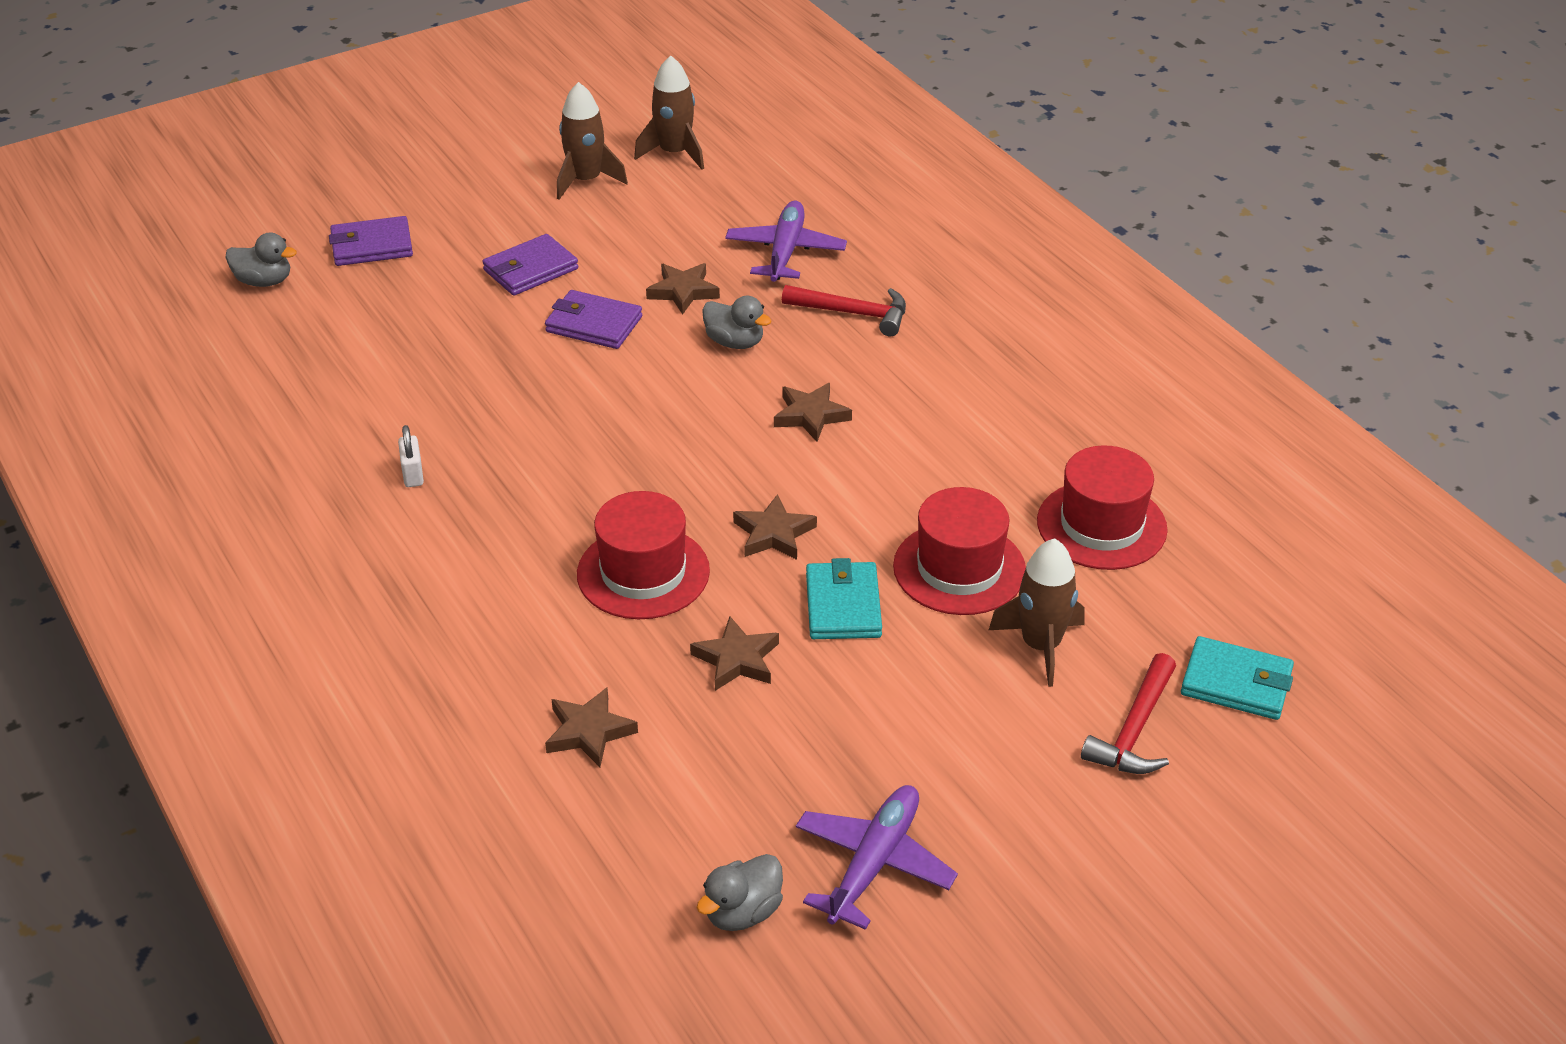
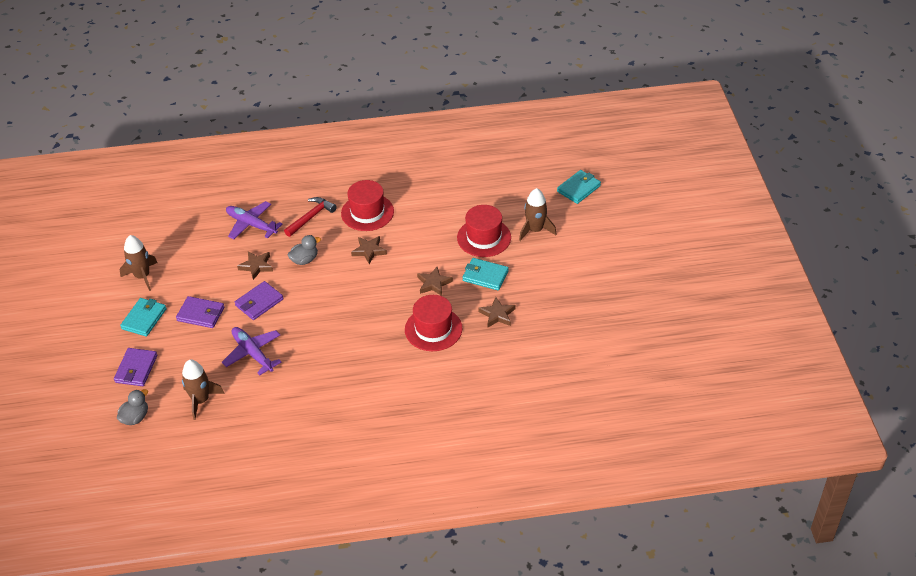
camera: 65 degrees left, 5 degrees up
(413, 474) = (325, 390): white padlock -> none
(489, 215) = (144, 319): none -> turquoise wallet
(530, 269) = (201, 314): purple wallet -> purple wallet turned 60 degrees counterclockwise
(589, 731) = (512, 368): brown star -> none
(674, 153) = (144, 239): brown rocket -> brown rocket (201, 400)
(742, 912) = (620, 348): grey duck -> none
(873, 864) = (614, 308): purple plane -> purple plane (253, 353)
(1101, 525) = (483, 192): red hat -> red hat (367, 212)
(1134, 730) = (587, 221): red hammer -> none

